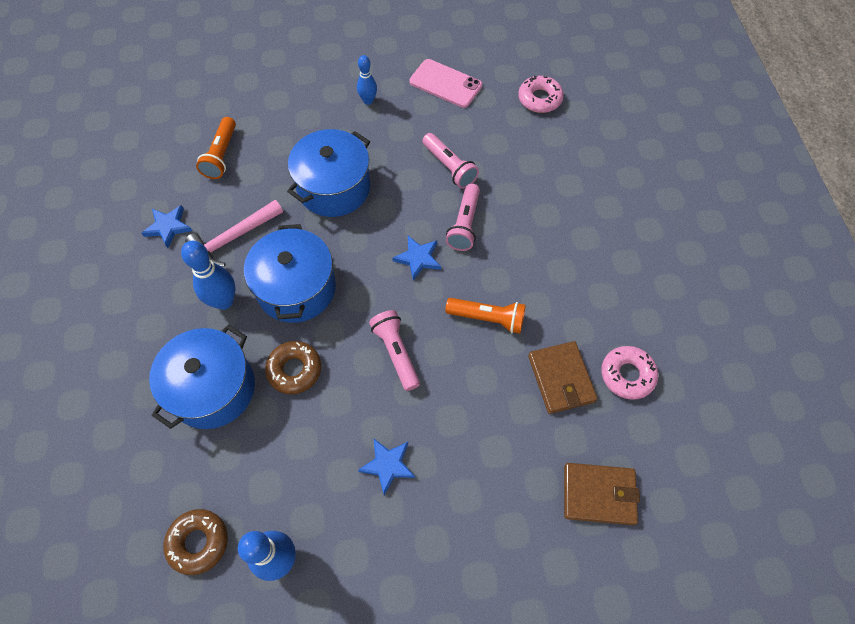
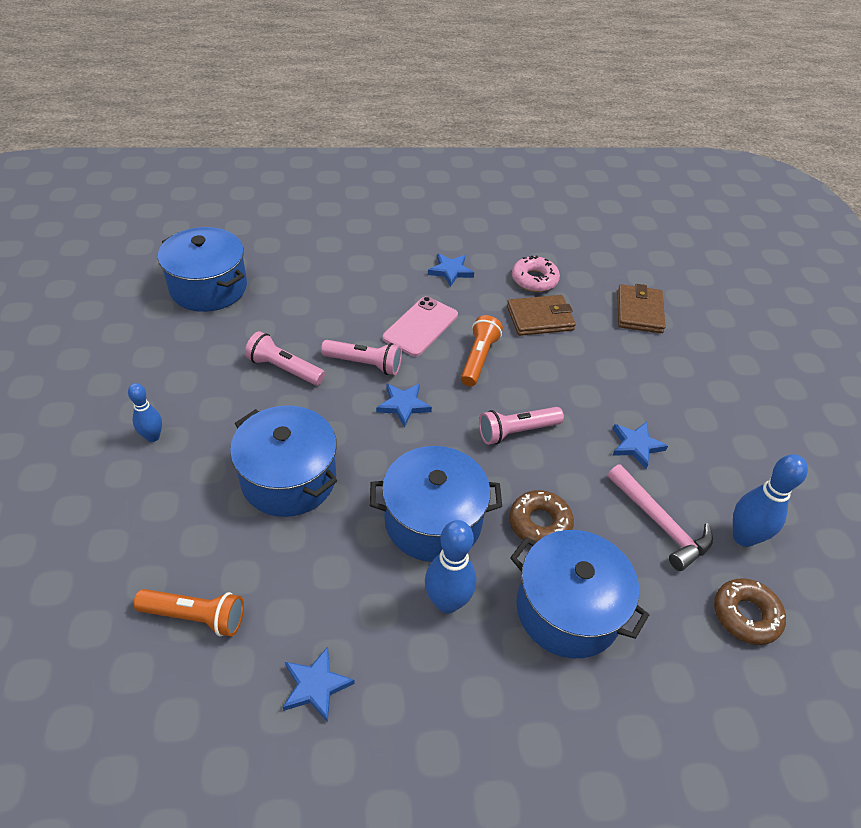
camera: 90 degrees left, 15 degrees down
(233, 238) = (349, 594): pink hammer -> pink hammer (660, 523)
(445, 84) = (154, 360): pink phone -> pink phone (420, 326)
(449, 167) = (284, 369): pink flashlight -> pink flashlight turned 120 degrees counterclockwise
(539, 99) = (208, 287): pink donut -> blue pot
(617, 288) = (450, 271): none -> blue star

